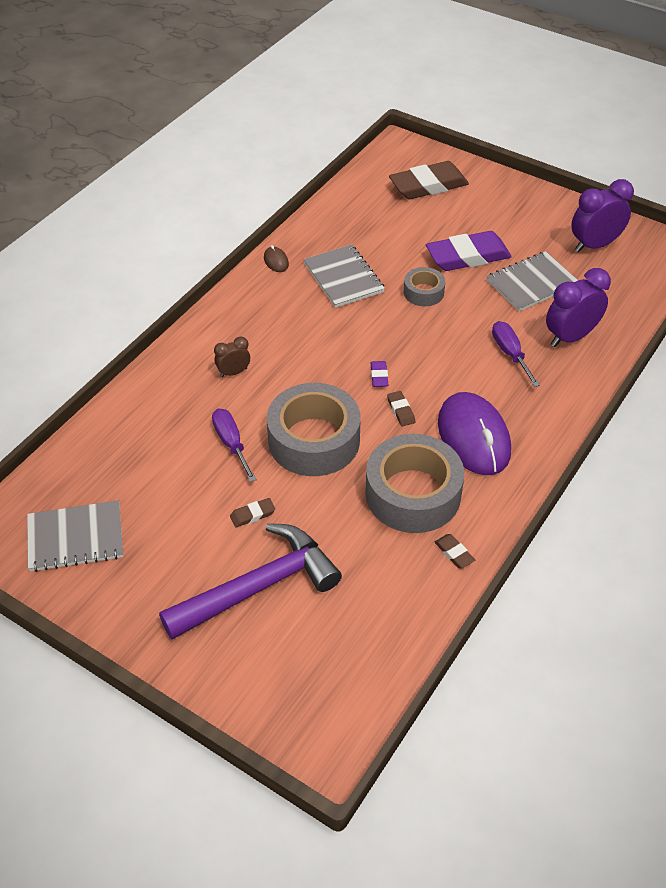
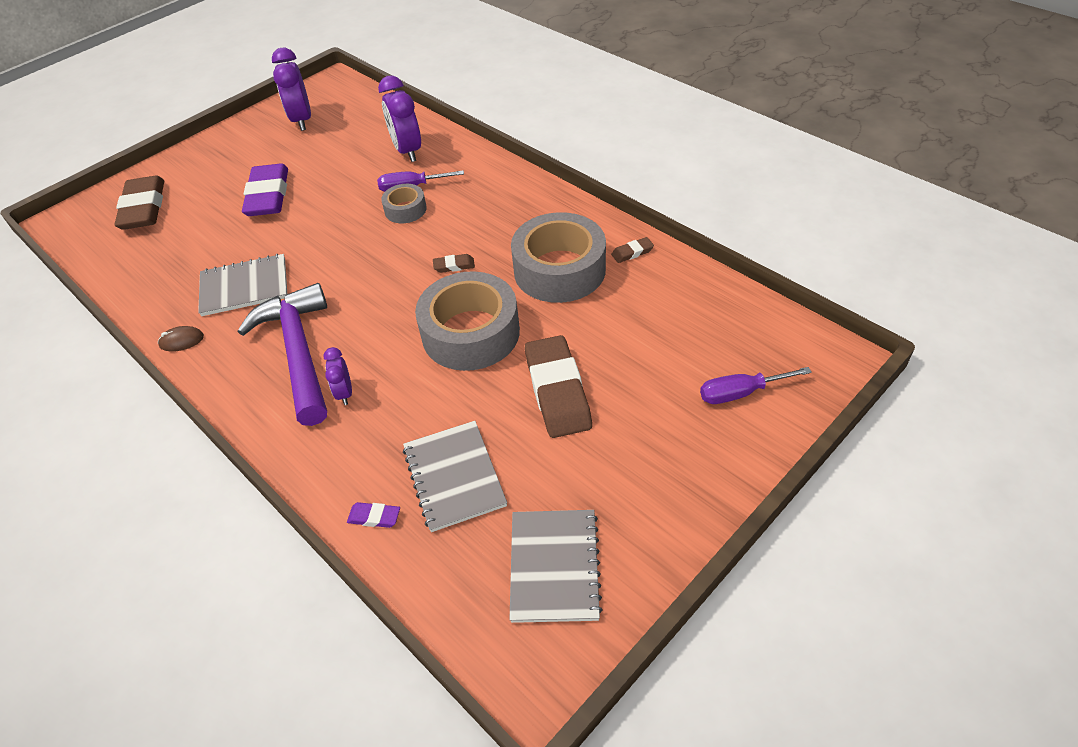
camera: 75 degrees left, 0 degrees up
(231, 443) = (452, 402): purple screwdriver -> purple screwdriver (740, 393)
(233, 372) = (345, 393): brown clock -> purple clock
(252, 515) = (557, 391): brown eraser -> brown eraser, size x2.35
(259, 586) = (650, 392): purple hammer -> purple hammer (299, 351)
(379, 376) = (402, 275): purple eraser -> purple eraser (374, 517)
(423, 292) = (301, 231): grey tape -> grey tape (405, 209)
(474, 437) = (504, 223): purple mouse -> none
(532, 283) = (329, 162): grey notebook -> grey notebook (454, 476)

